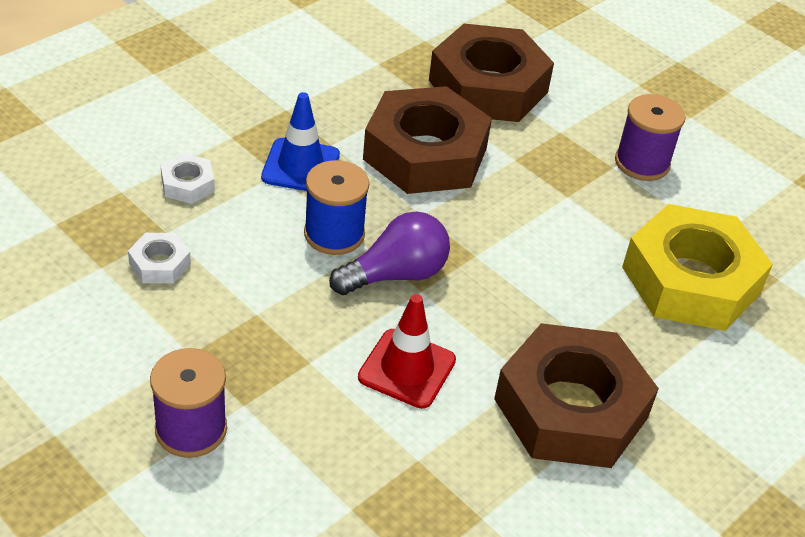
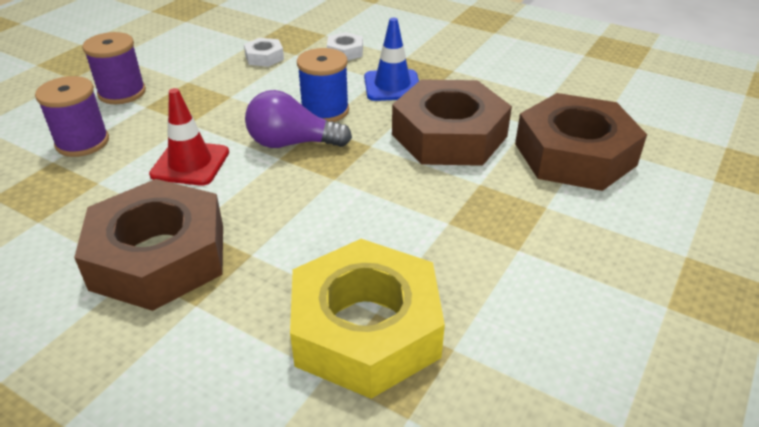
camera: 80 degrees right, 5 degrees down
(395, 275) = (292, 143): purple light bulb -> purple light bulb turned 135 degrees clockwise
(642, 163) = (542, 271): purple spool -> purple spool (82, 142)

